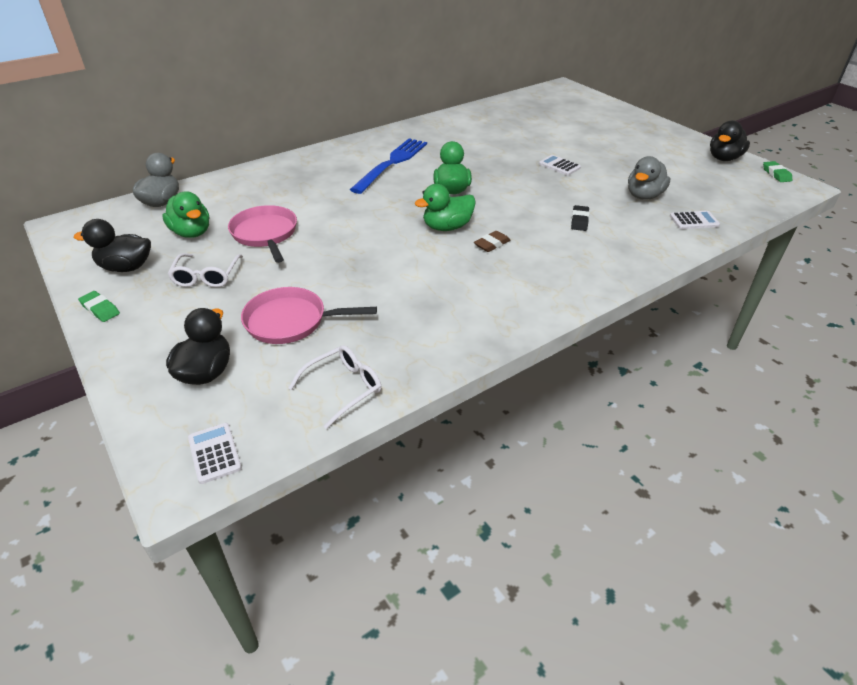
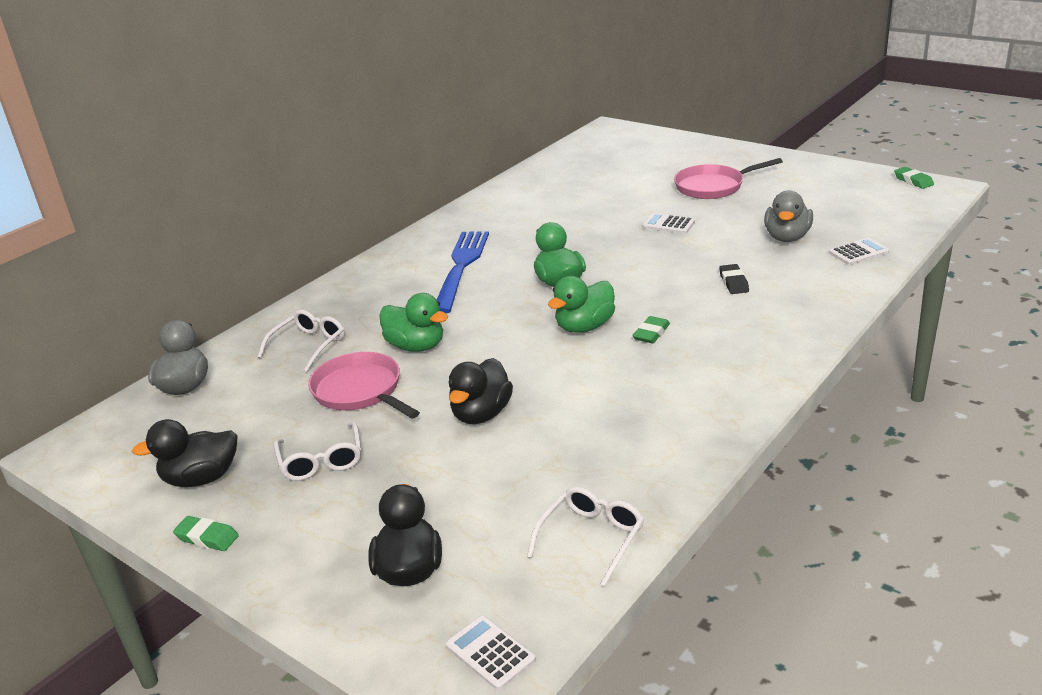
camera: 15 degrees left, 10 degrees down
(192, 233) = (258, 414): green duck -> green duck (416, 346)
(255, 194) = (308, 346): none -> white glasses
(291, 321) = (472, 483): pink pan -> pink pan (713, 186)
(492, 244) = (651, 333): brown eraser -> green eraser
(724, 158) = (847, 175): black duck -> black duck (481, 414)

